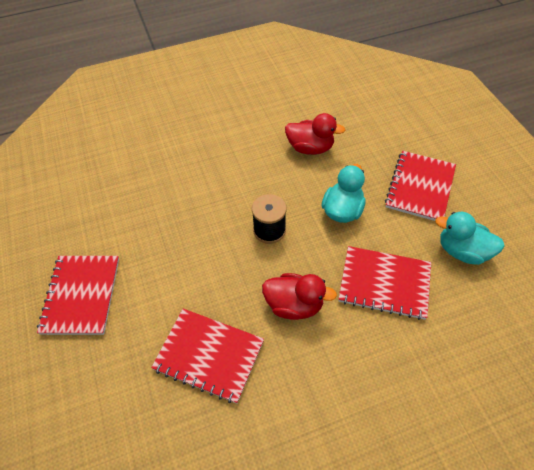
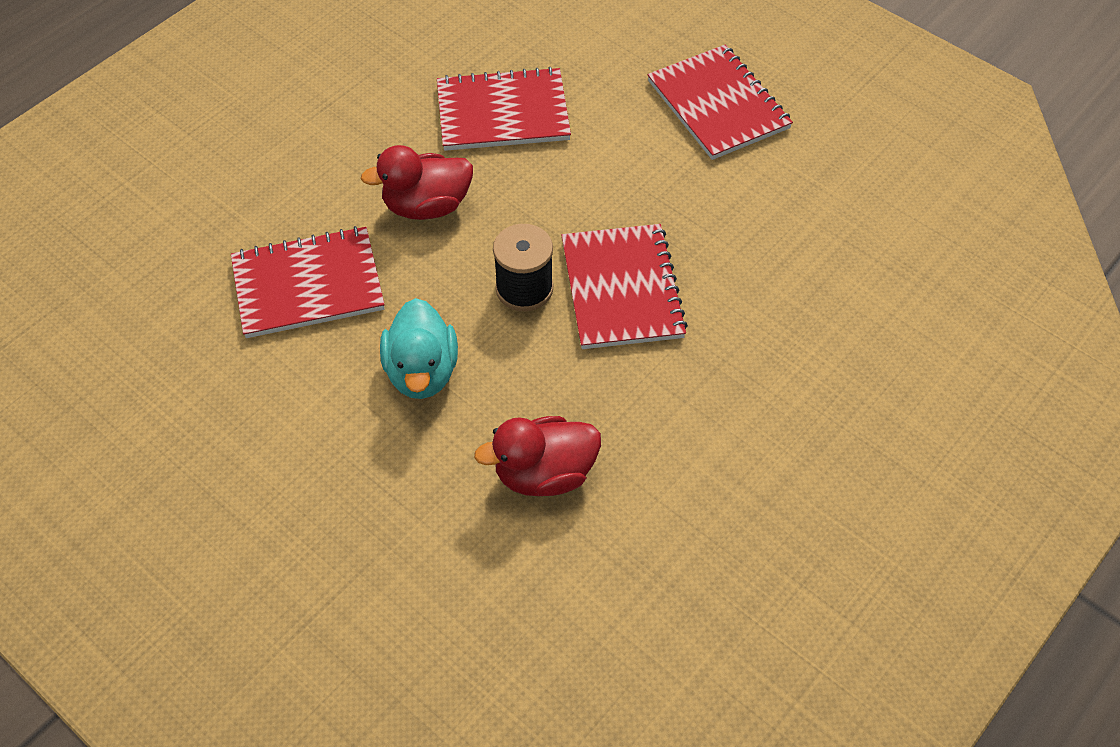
camera: 150 degrees right, 0 degrees up
(420, 187) = (297, 478): red notebook -> red notebook (622, 289)
(462, 251) = (195, 385): turquoise duck -> none

